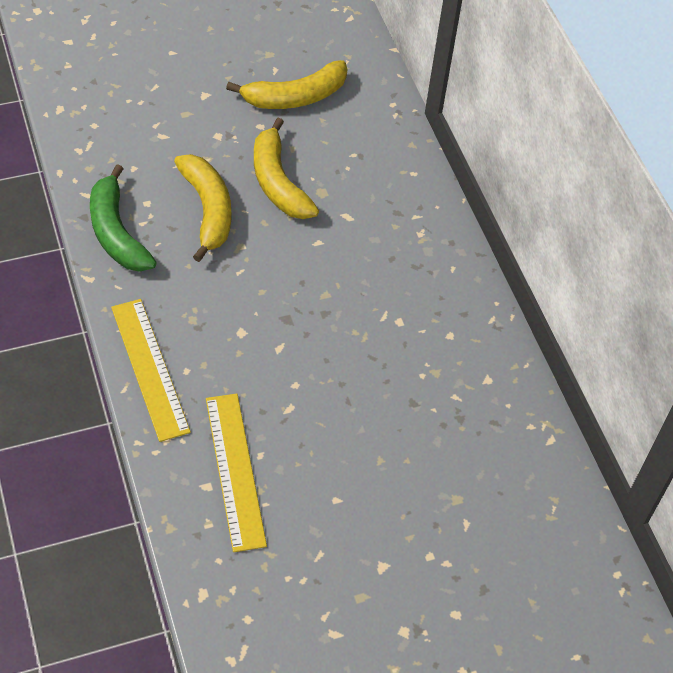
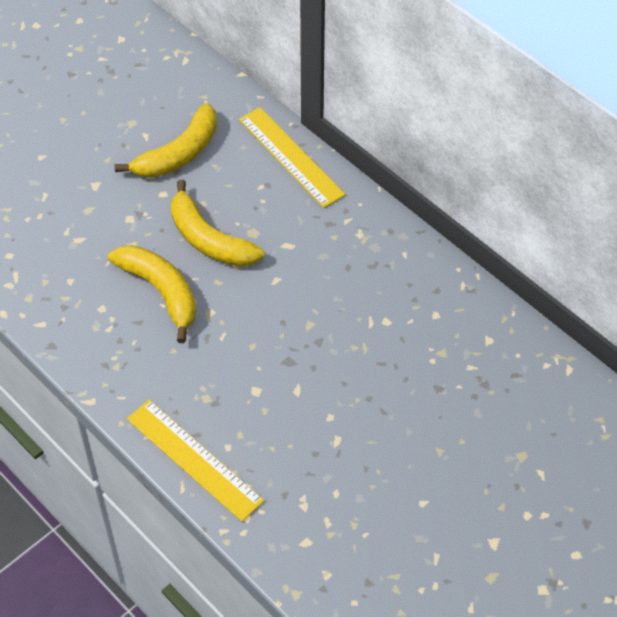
camera: 20 degrees left, 0 degrees up
(116, 232) = (90, 348): green banana -> none
(235, 470) = (322, 517): yellow ruler -> yellow ruler (291, 157)

